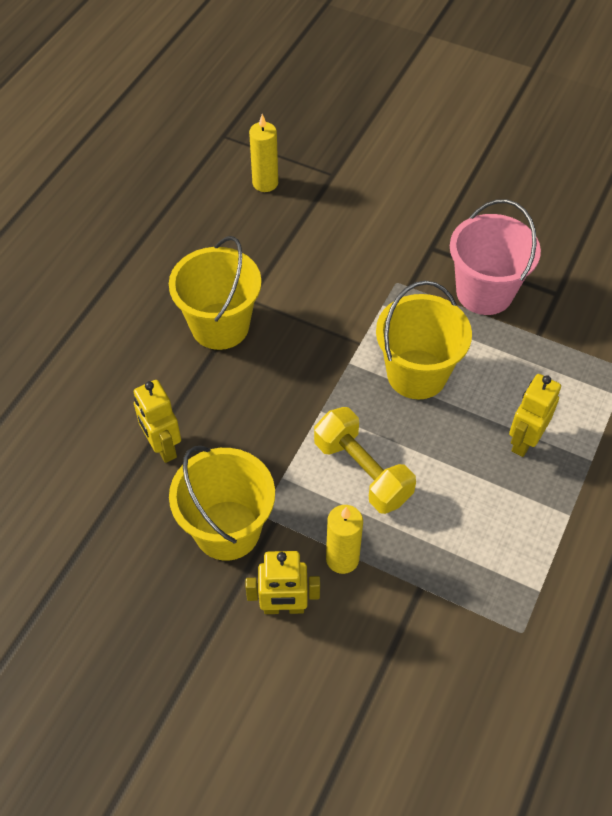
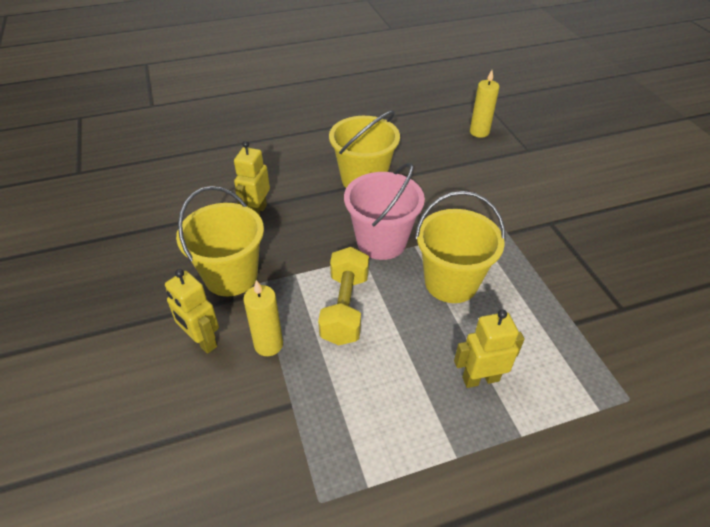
camera: 45 degrees right, 10 degrees down
(484, 292) = (561, 270): pink bucket -> pink bucket (381, 242)

